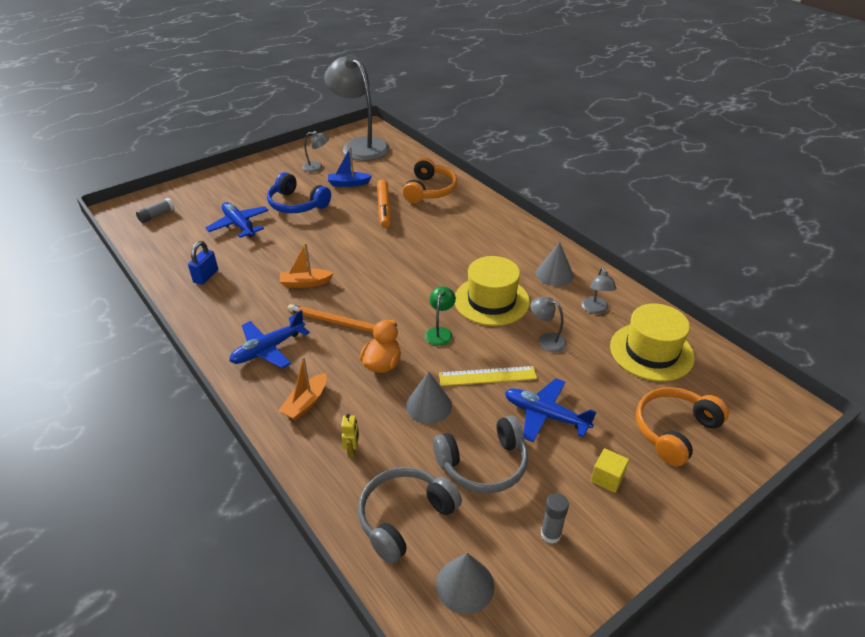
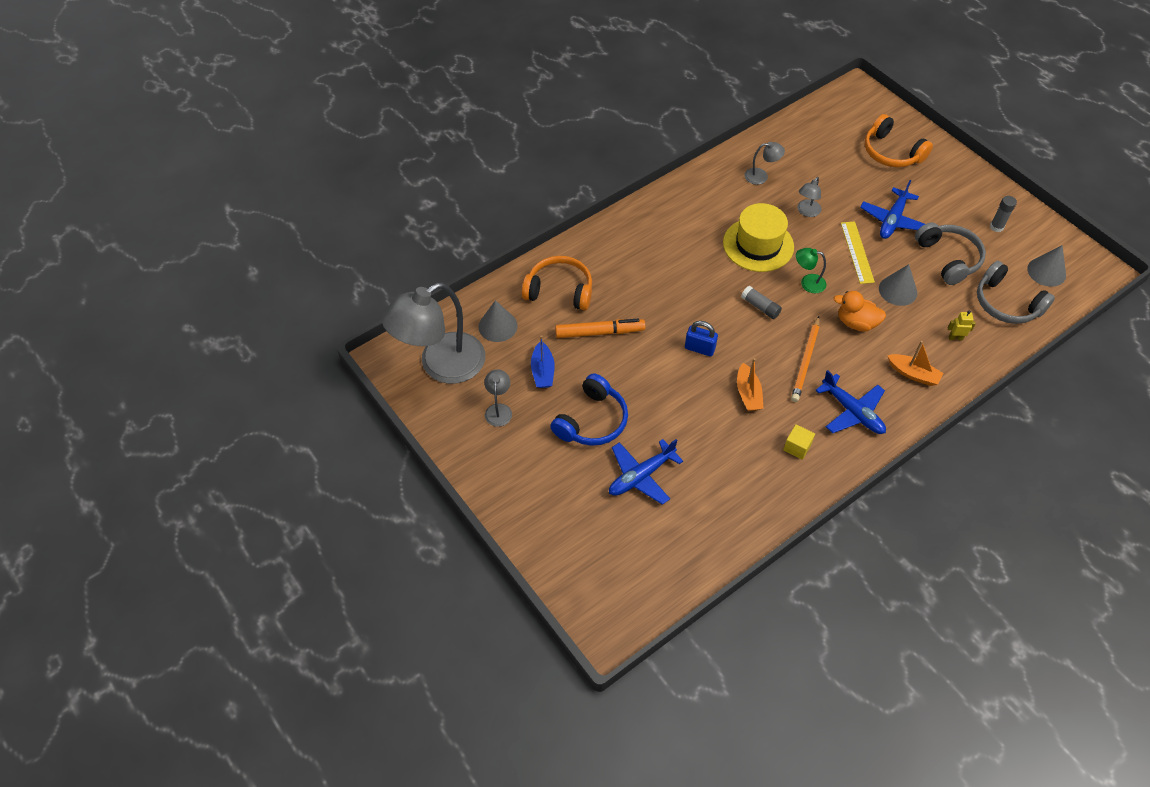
camera: 90 degrees left, 15 degrees up
(157, 216) = (622, 578): grey glue stick -> grey glue stick (760, 307)
(206, 276) = (746, 490): blue padlock -> blue padlock (699, 348)
(554, 274) = (713, 198): grey cone -> grey cone (498, 326)
(607, 478) = (943, 193): yellow cube -> yellow cube (797, 447)
(651, 352) = (810, 150): yellow hat -> none

